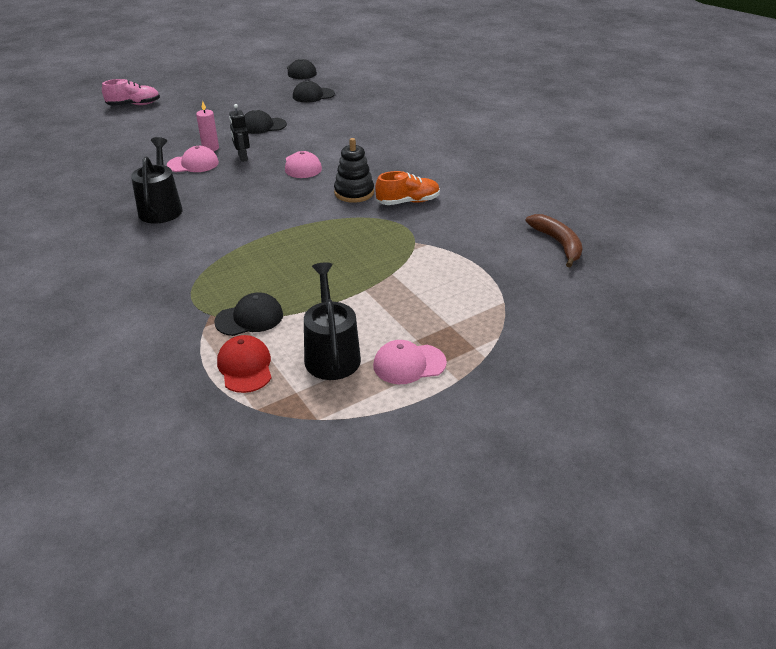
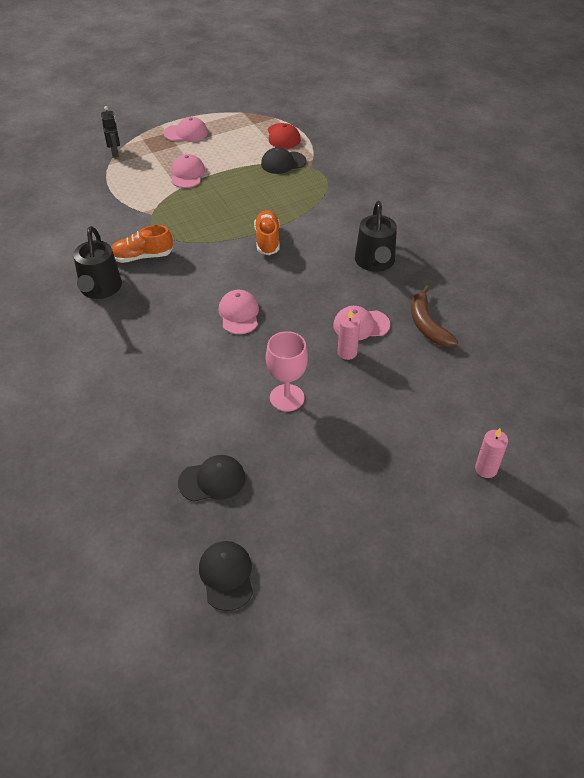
camera: 175 degrees left, 10 degrees up
(134, 105) = (486, 469): pink shoe -> pink candle
(242, 157) = (307, 333): black robot -> black robot (115, 153)
(263, 126) = (287, 398): black cap -> pink goblet
(275, 222) = (267, 240): none -> orange shoe
(331, 354) = (231, 140): black watering can -> black watering can (100, 288)
(354, 192) = (190, 271): black stacking toy -> none
(386, 293) = (187, 174): none -> pink cap
(558, 244) = (37, 206): brown banana -> brown banana (427, 324)

